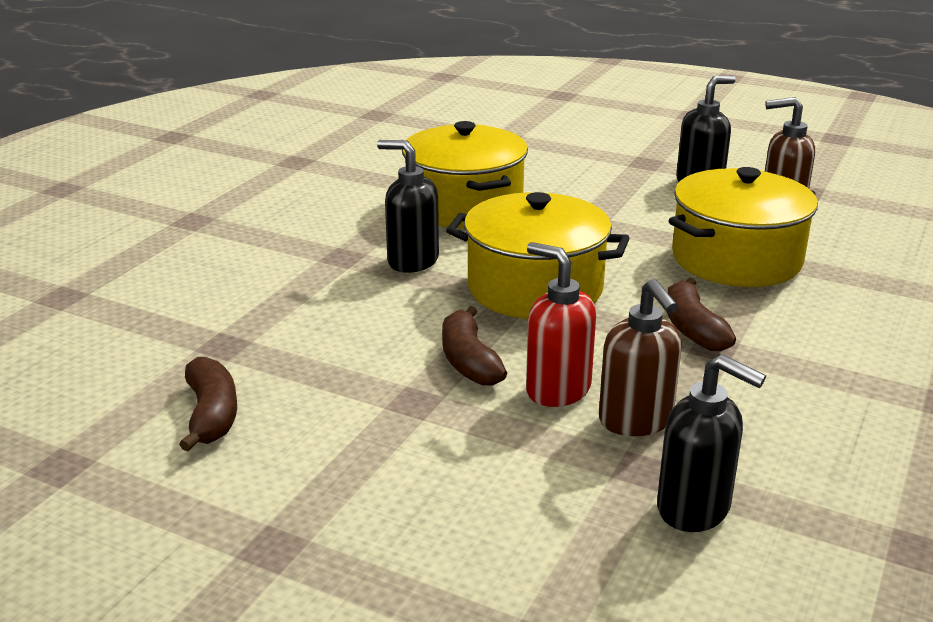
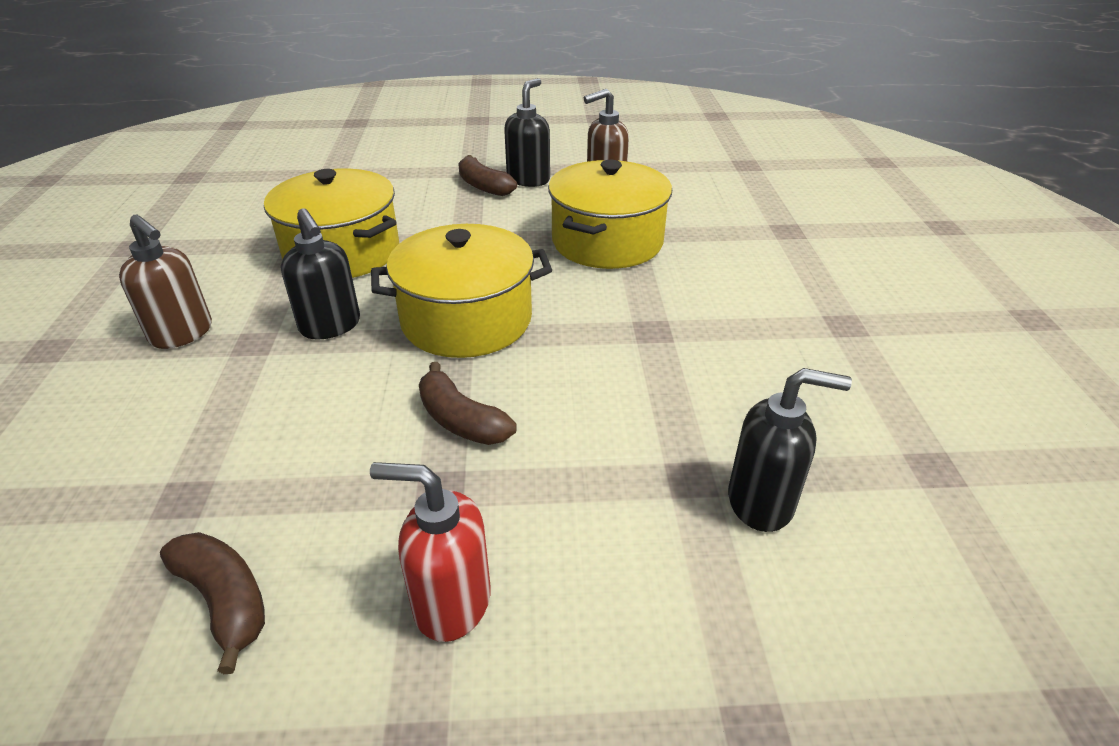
camera: 30 degrees left, 10 degrees up
(412, 261) = (330, 326): black soap dispenser -> black soap dispenser turned 120 degrees counterclockwise
(557, 390) = (562, 422): red soap dispenser -> red soap dispenser (451, 602)
(636, 421) = (649, 429): brown soap dispenser -> brown soap dispenser (182, 334)
(692, 328) = (624, 318): brown banana -> brown banana (483, 186)

